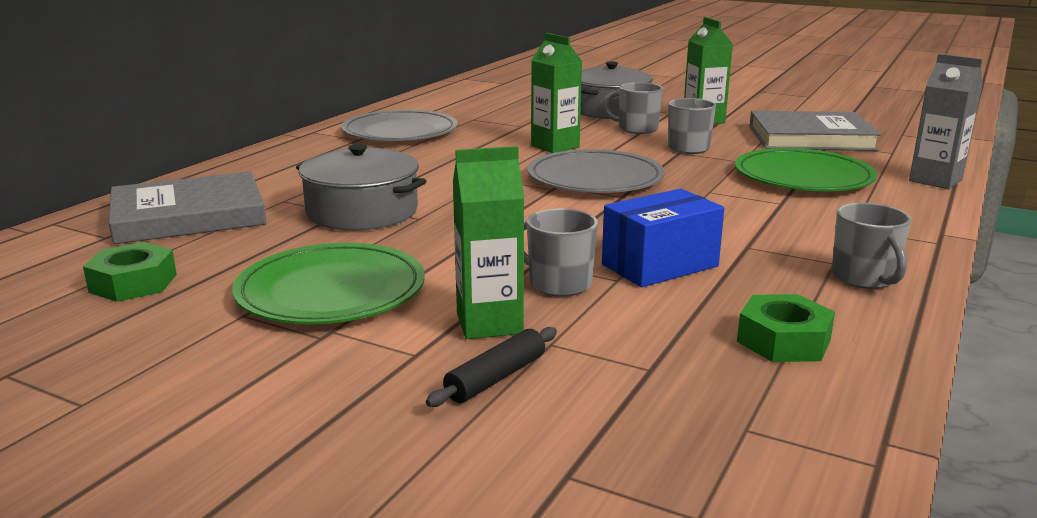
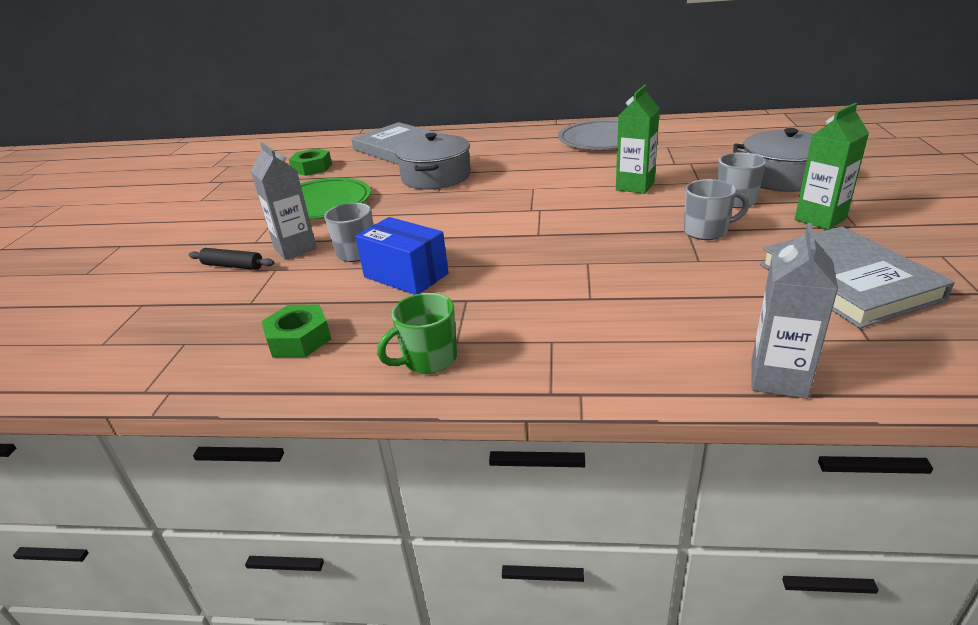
camera: 70 degrees right, 10 degrees up
(489, 323) = (295, 248): green carton -> grey carton
(595, 178) = (571, 216): grey plate -> none
(803, 176) = (686, 297): green plate -> none
(864, 278) = (428, 359): grey mug -> green mug

